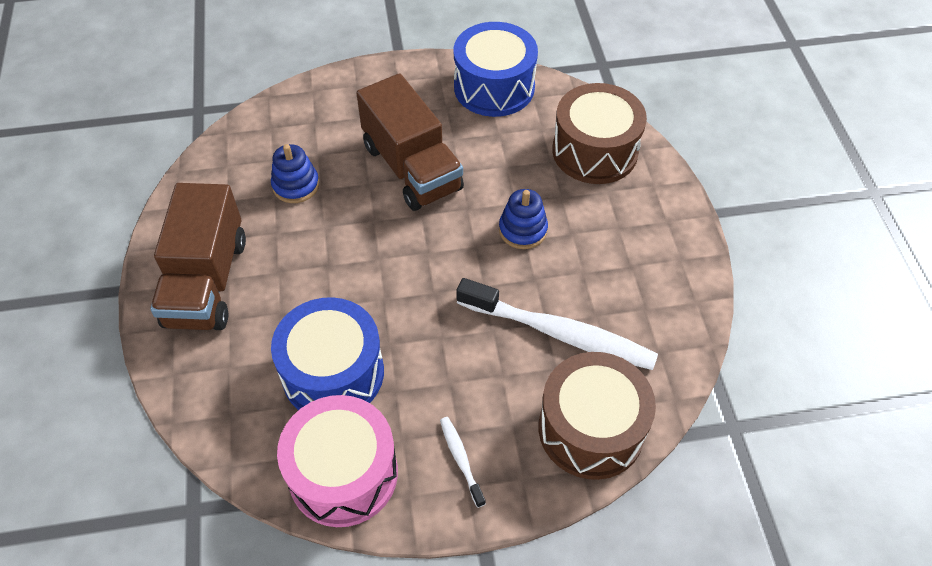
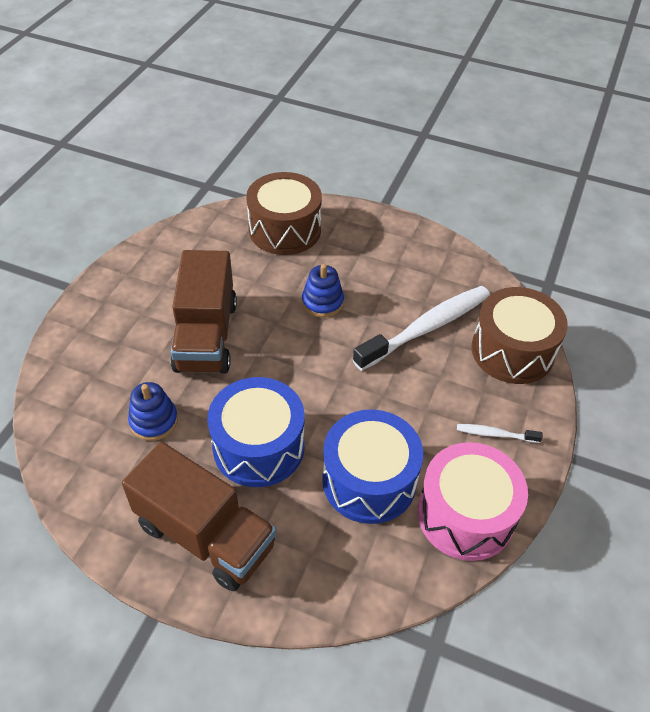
camera: 60 degrees left, 5 degrees down
(412, 168) = (206, 336): brown truck -> brown truck turned 90 degrees clockwise
(494, 87) = (171, 249): blue drum -> blue drum (258, 446)

